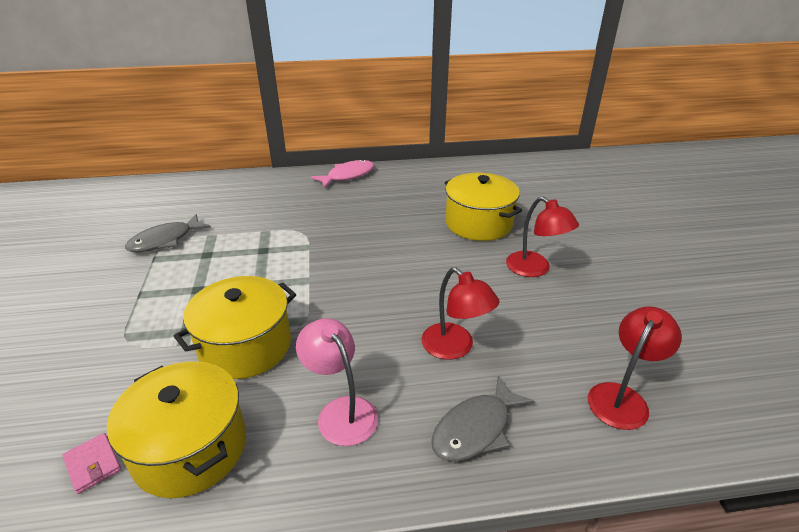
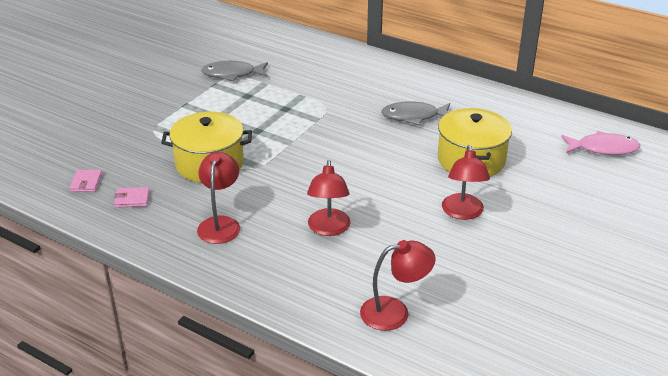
camera: 40 degrees right, 0 degrees up
(190, 448) = (132, 199): yellow pot -> pink wallet
(341, 411) = (220, 224): pink lamp -> red lamp
(348, 176) = (417, 75): pink fish -> pink fish (603, 148)
(475, 429) = (280, 273): grey fish -> grey fish (413, 116)

